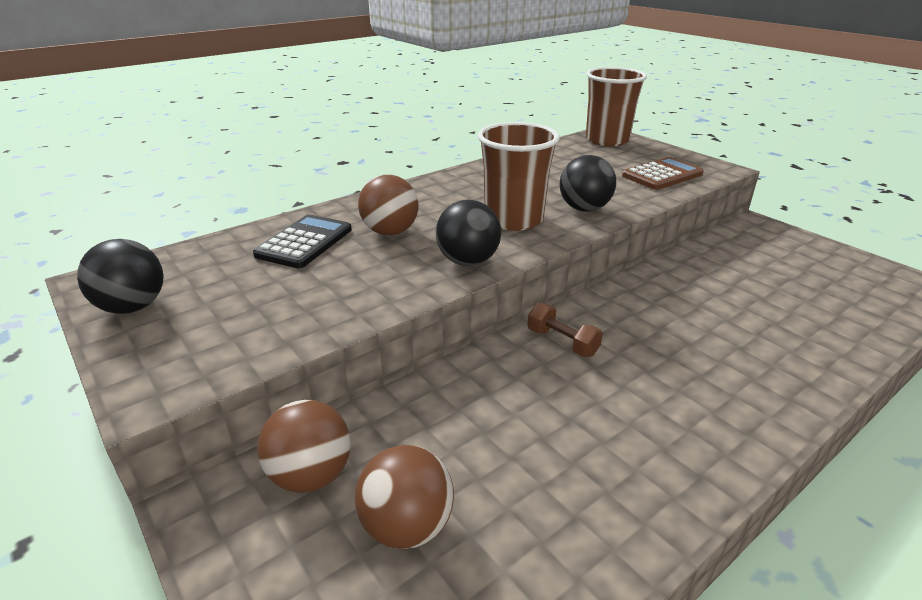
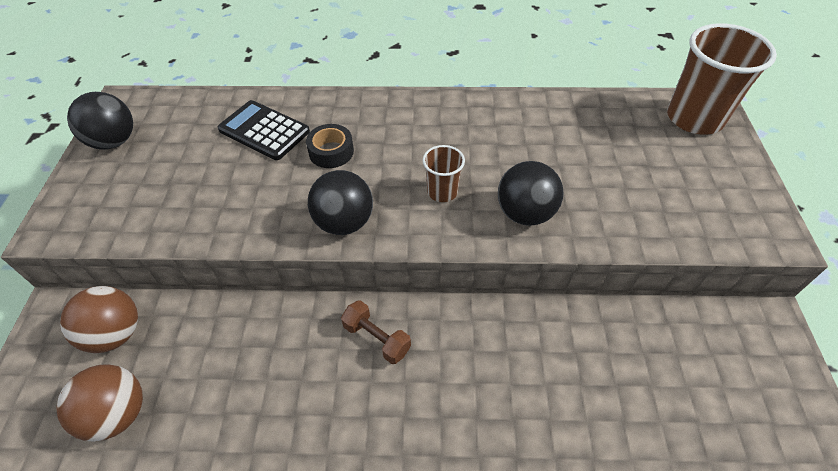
camera: 40 degrees right, 20 degrees up
(304, 242) = (264, 131): black calculator -> black calculator turned 120 degrees counterclockwise
(390, 232) = (331, 152): brown ball -> black tape
(513, 219) = (442, 192): brown cup -> brown cup, size x0.50
(562, 342) = (377, 338): brown dumbbell -> brown dumbbell turned 45 degrees counterclockwise
(662, 175) = (681, 208): brown calculator -> none

